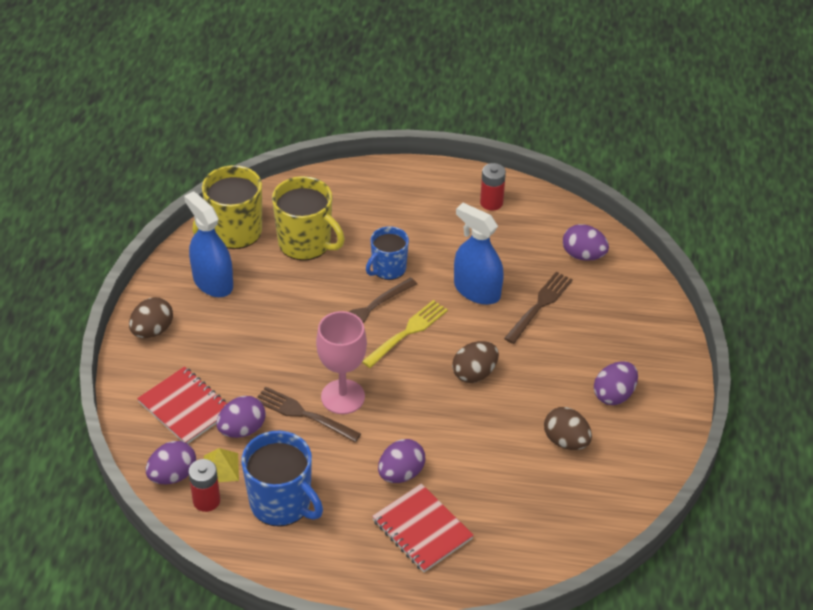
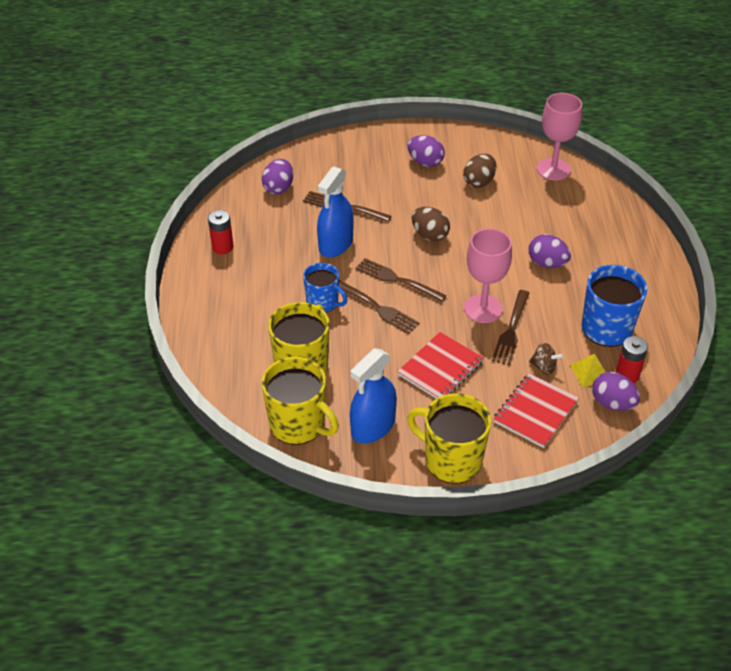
camera: 100 degrees left, 0 degrees up
(152, 330) = (451, 460): brown egg -> yellow mug
(242, 429) = (544, 367): purple egg -> brown spinning top
(407, 333) = (398, 280): yellow fork -> brown fork
(422, 529) = (593, 245): red notebook -> red notebook (440, 368)
(581, 528) = (553, 169): none -> pink goblet

